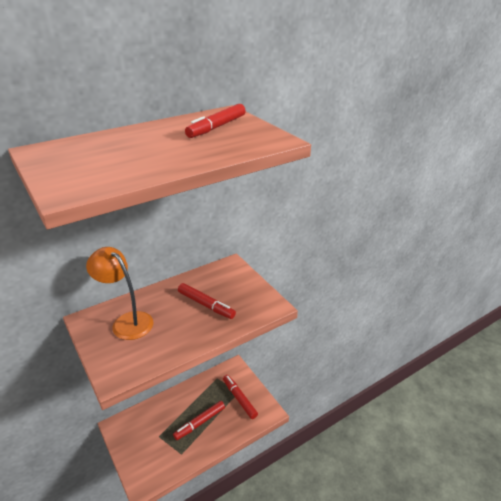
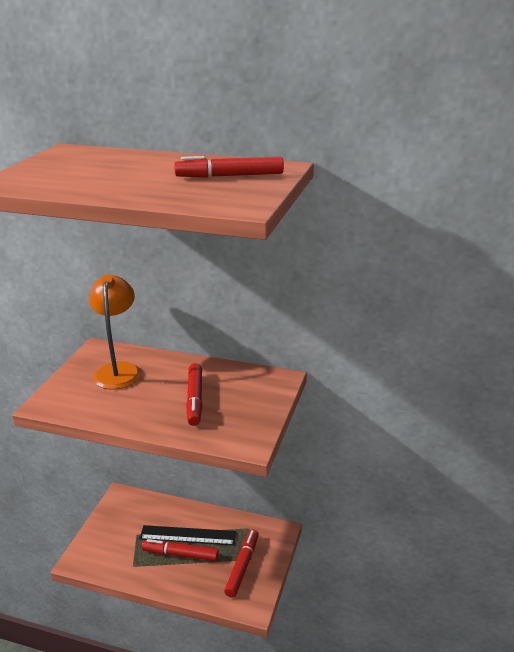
camera: 50 degrees right, 5 degrees down
(190, 410) = (188, 535): none -> black ruler

